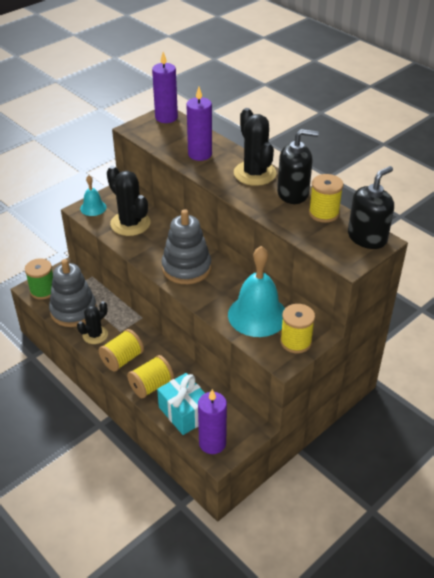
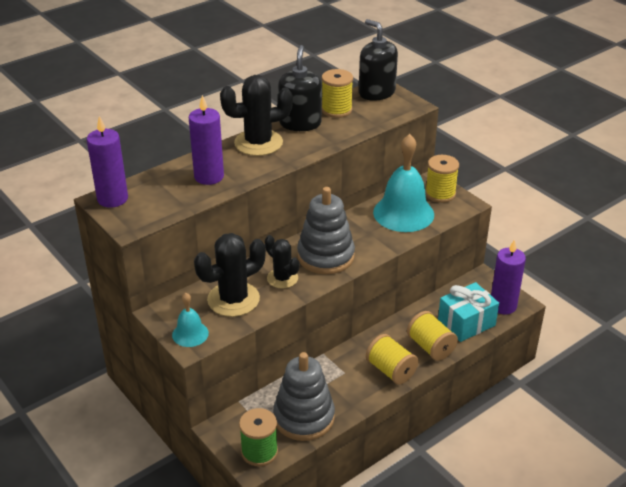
camera: 85 degrees left, 5 degrees down
(95, 335) = (349, 395): black cactus -> black cactus (282, 278)

